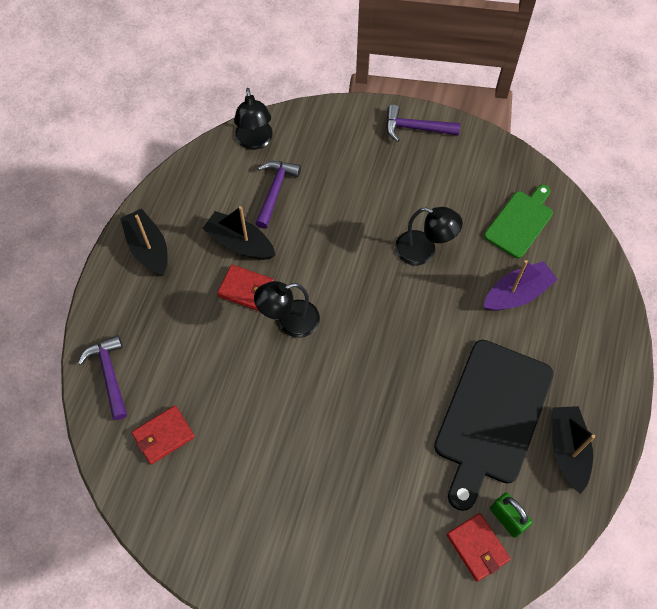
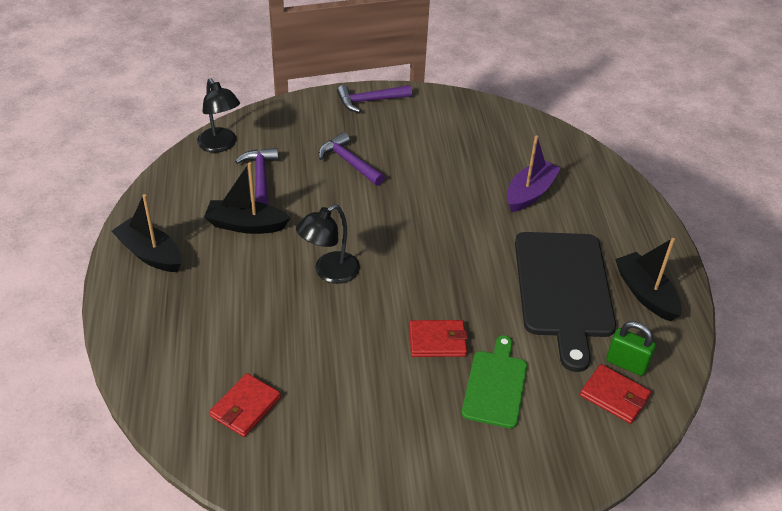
camera: 25 degrees left, 20 degrees down
(109, 374) = (158, 372): purple hammer -> purple hammer (349, 162)
(246, 289) = (271, 259): red wallet -> red wallet (437, 341)
(424, 251) = (428, 185): black lamp -> none
(520, 222) = (501, 143): green cutting board -> green cutting board (495, 385)

